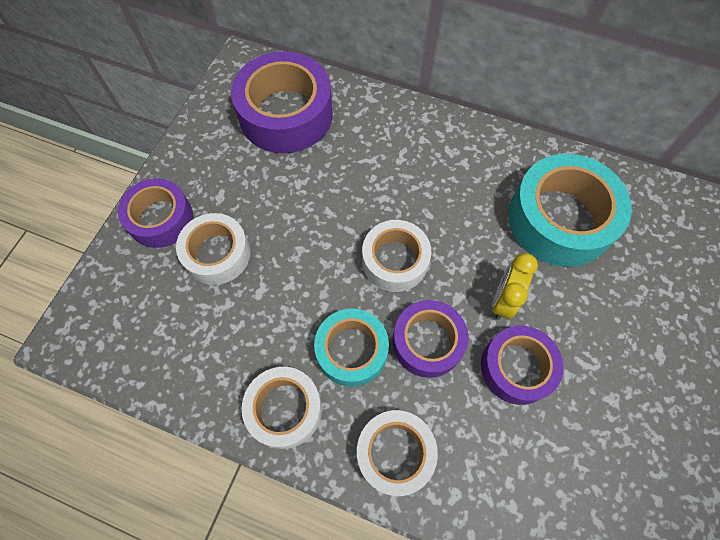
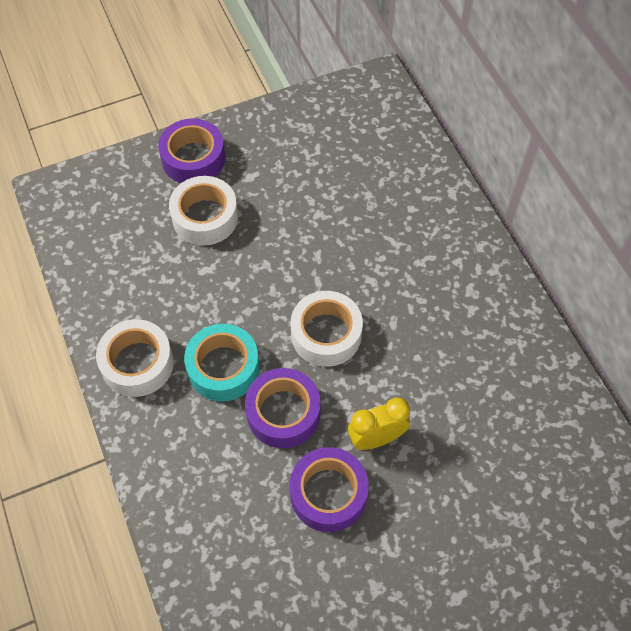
camera: 45 degrees right, 5 degrees down
(286, 114) = (367, 152): purple tape -> none
(395, 453) = (176, 462): white tape -> none
(559, 219) = (500, 423): turquoise tape -> none

